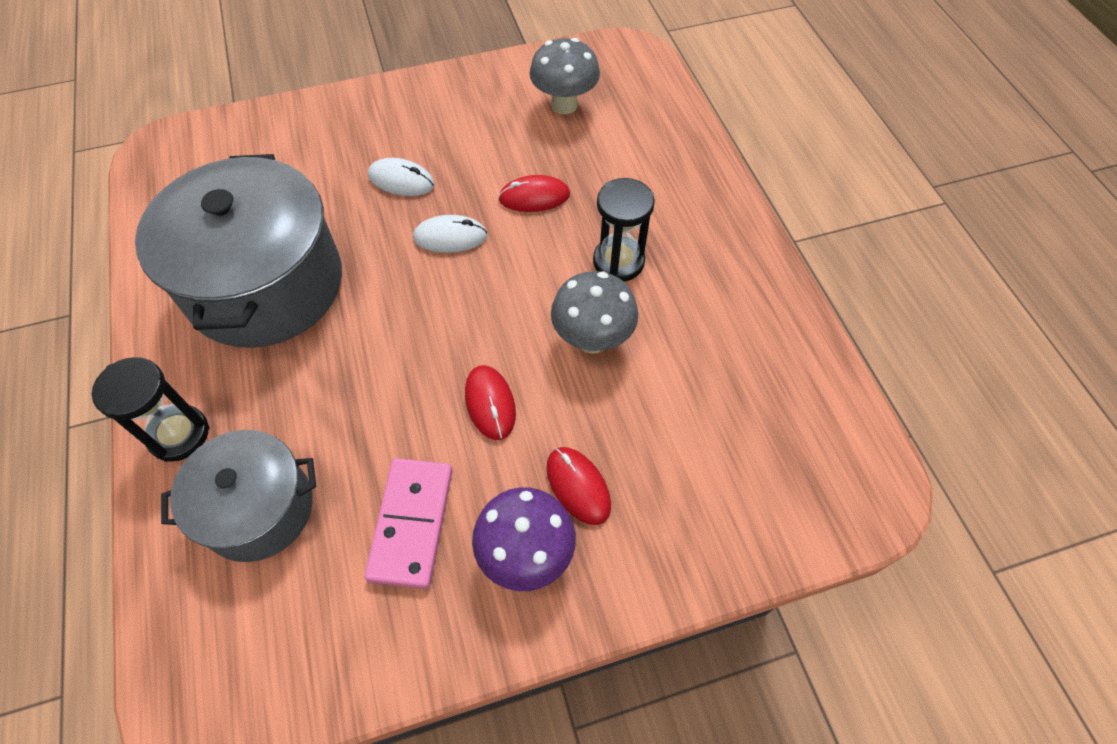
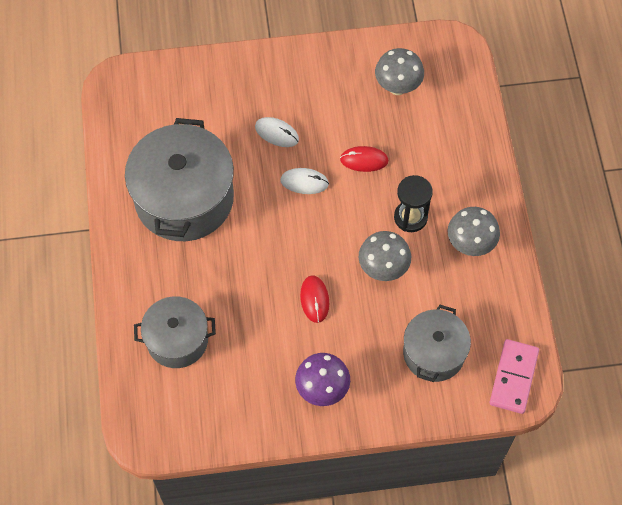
camera: 10 degrees right, 5 degrees up
(179, 435) = (132, 289): black hourglass -> none
(412, 523) = (261, 362): pink domino -> pink domino (514, 377)
(578, 486) = (358, 357): red mouse -> none
(704, 458) = (434, 353): none -> grey pot
(717, 285) = (470, 244): none -> grey mushroom

